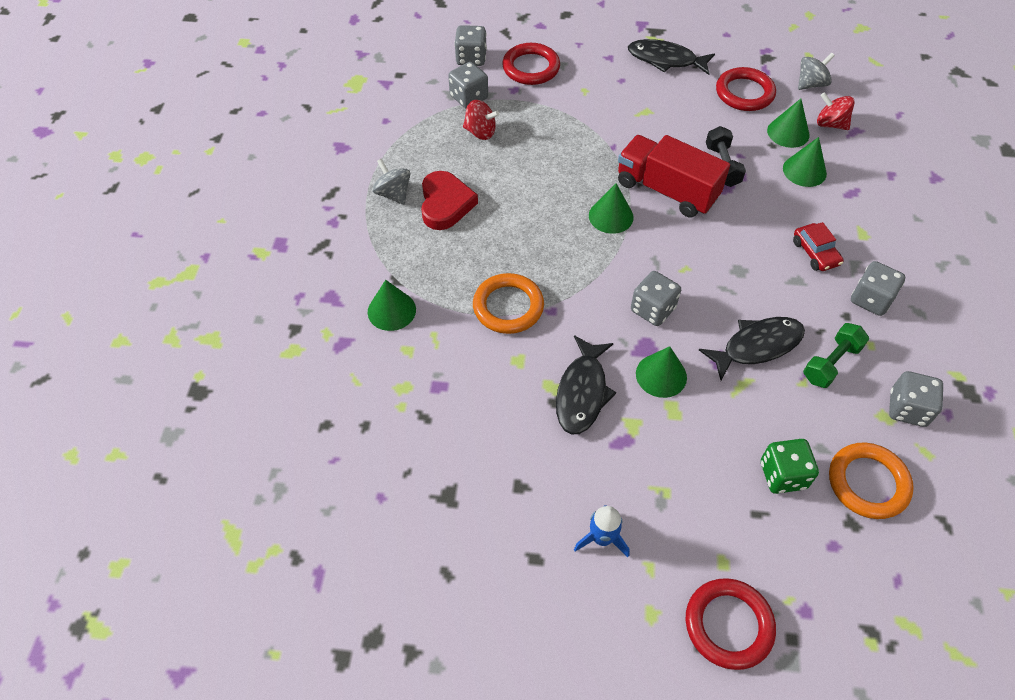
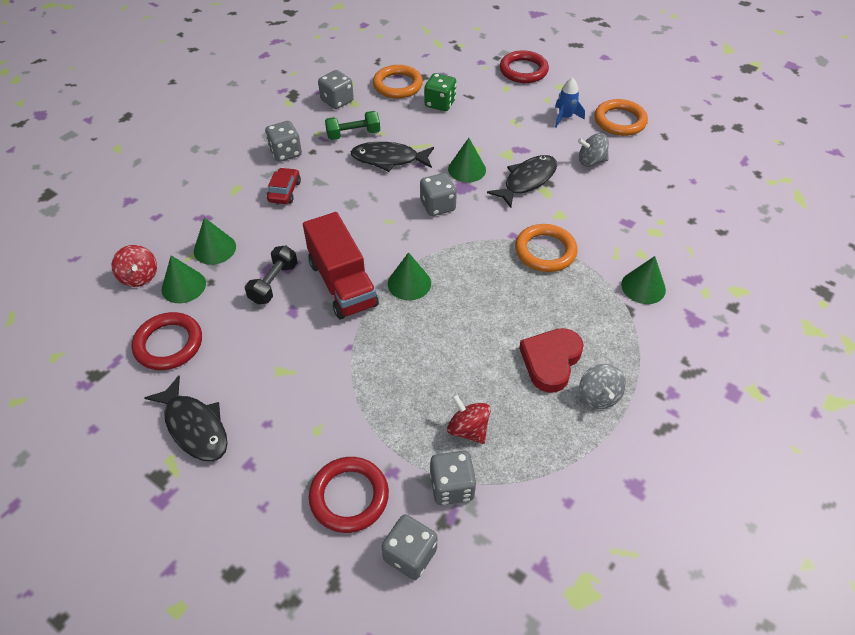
camera: 150 degrees left, 5 degrees down
(523, 573) = (619, 121): none -> orange ring
(810, 84) = (99, 323): grey spinning top -> grey spinning top (591, 161)

